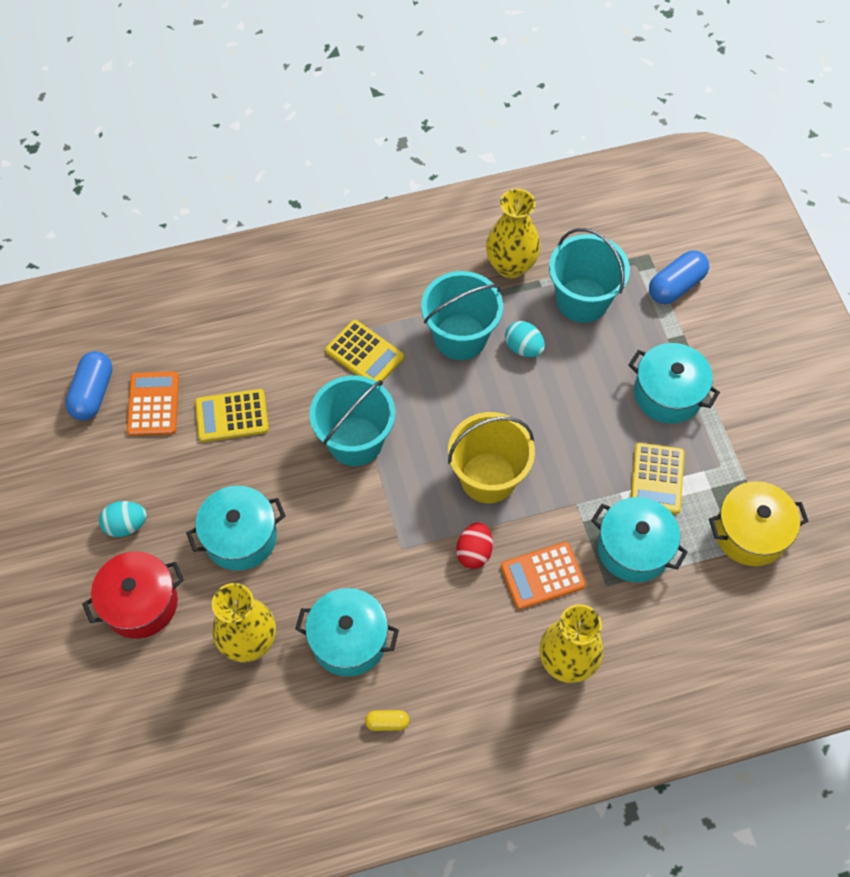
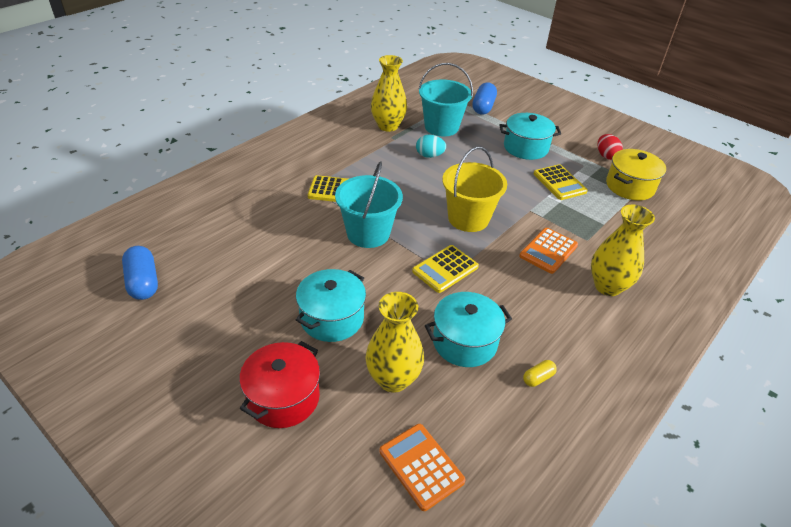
camera: 35 degrees left, 20 degrees down
(126, 525) = (231, 351): turquoise egg -> none
(153, 404) = (200, 270): orange calculator -> orange calculator (421, 466)
(232, 416) = (268, 253): yellow calculator -> yellow calculator (445, 269)
(460, 337) = (388, 163): turquoise bucket -> none
(474, 552) = (497, 257): red egg -> red egg (606, 156)
(633, 549) = (582, 217): turquoise pot -> none

